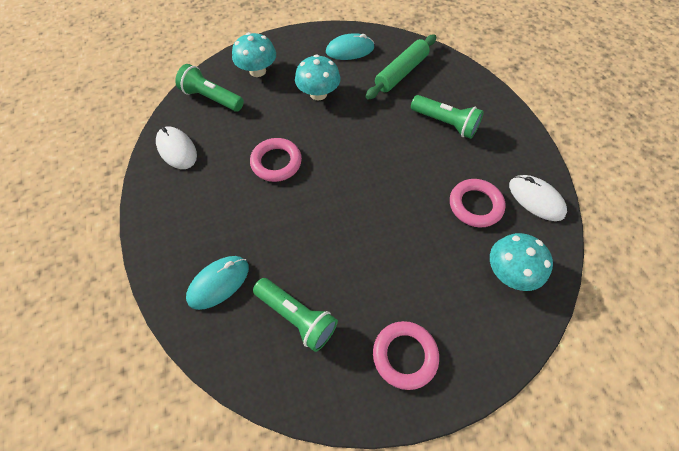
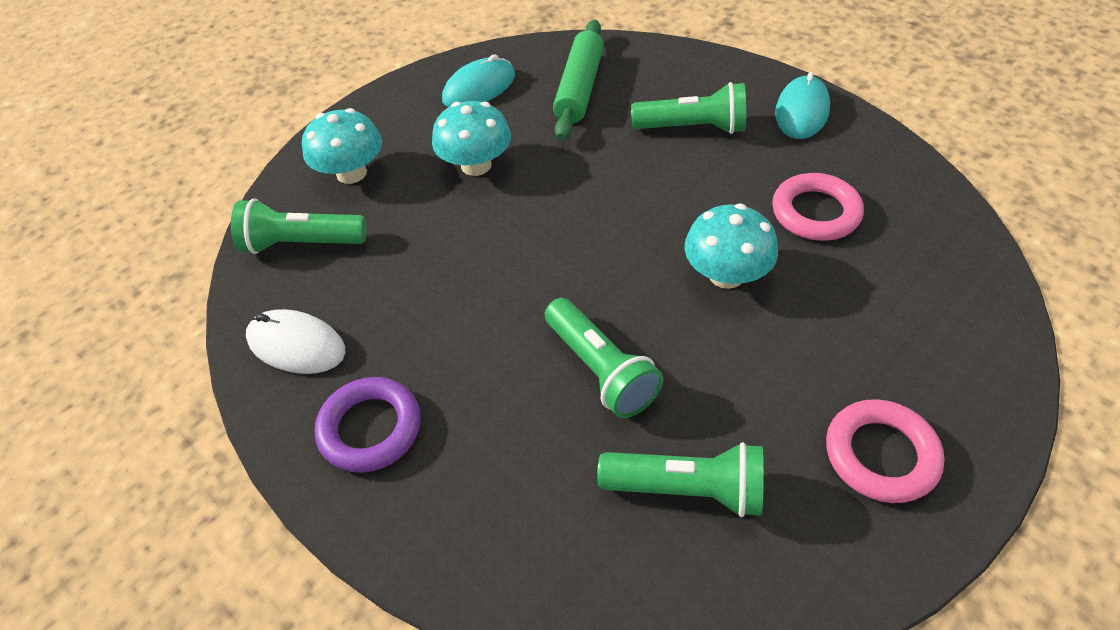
camera: 25 degrees left, 10 degrees down
(180, 207) = (370, 428): none -> purple ring
(218, 283) = (524, 508): turquoise mouse -> turquoise mouse (802, 111)
(276, 162) = (483, 288): pink ring -> none
(300, 234) = (601, 370): none -> green flashlight
(509, 272) = (925, 274): turquoise mushroom -> turquoise mushroom (726, 275)
(536, 199) = (884, 169): white mouse -> none

